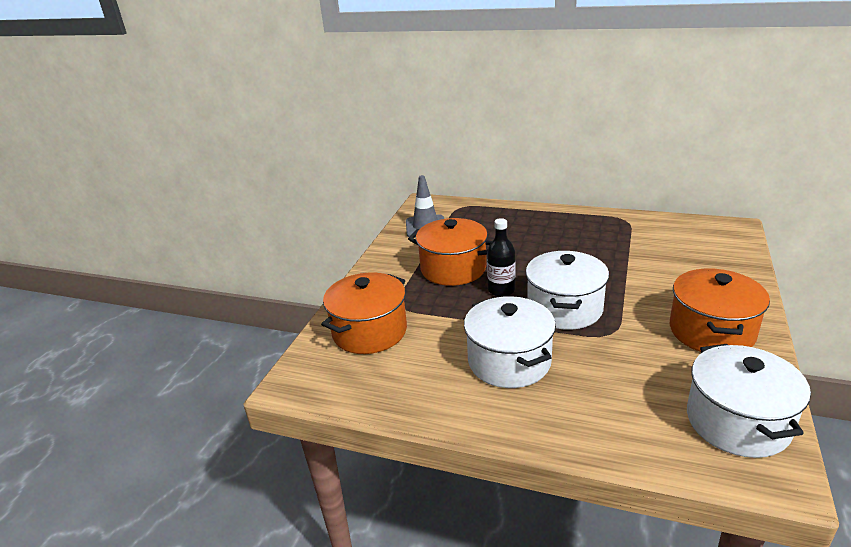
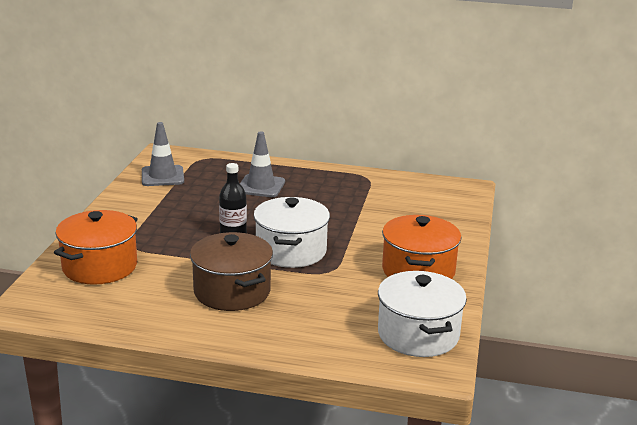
camera: 10 degrees left, 5 degrees down
(453, 269) = (187, 215): orange pot -> none
(509, 361) = (232, 291): white pot -> brown pot
(521, 234) = (260, 186): none -> grey traffic cone

